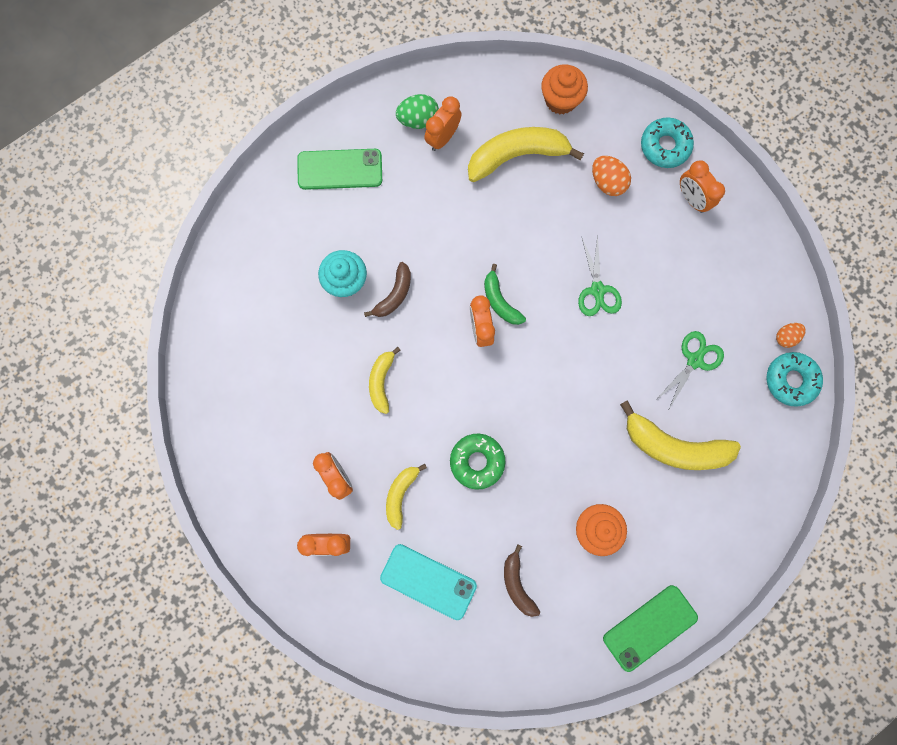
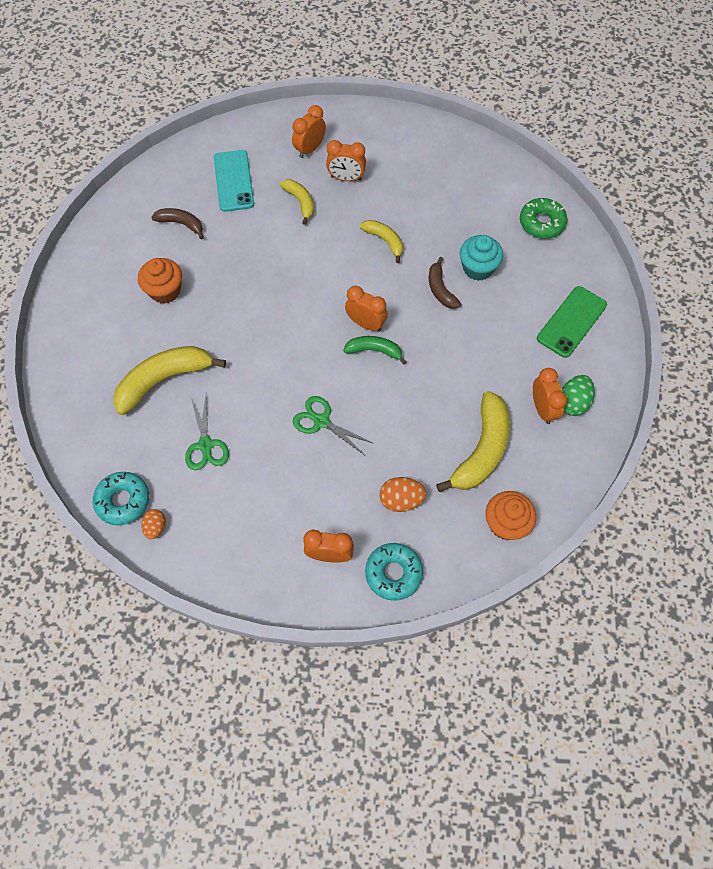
camera: 130 degrees right, 15 degrees down
(428, 581) = (233, 181): turquoise phone -> turquoise phone turned 75 degrees counterclockwise
(477, 461) = (278, 256): green donut -> green donut (541, 223)
(650, 627) = (76, 274): green phone -> none

